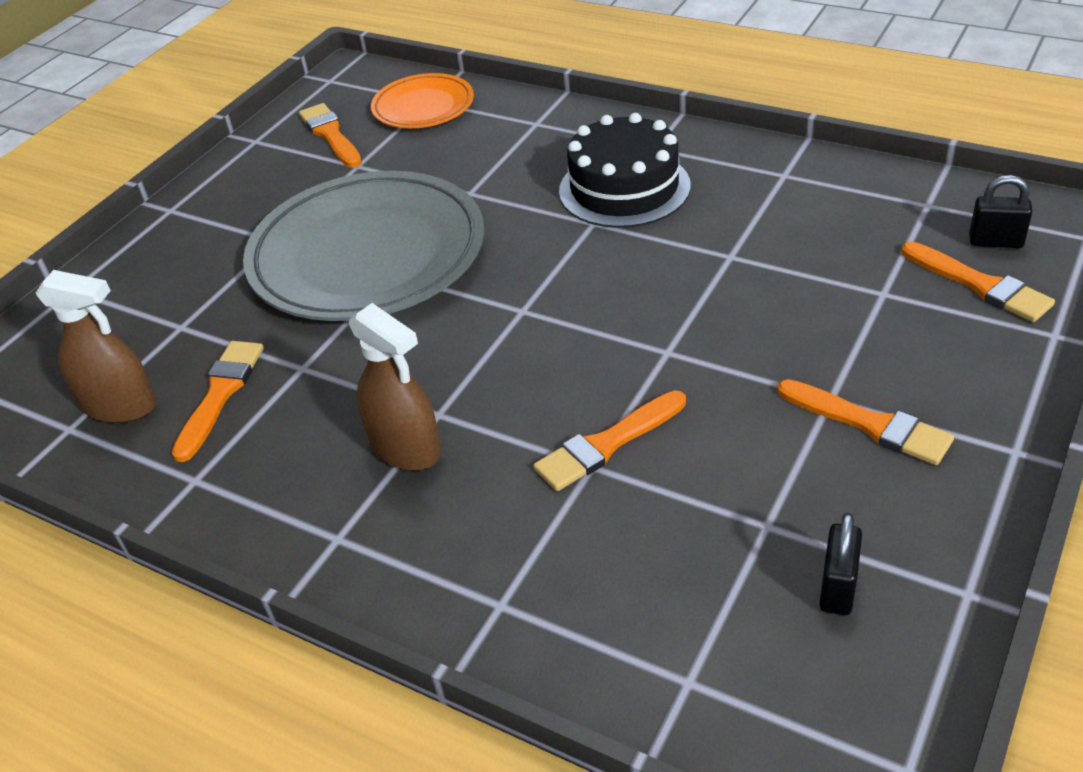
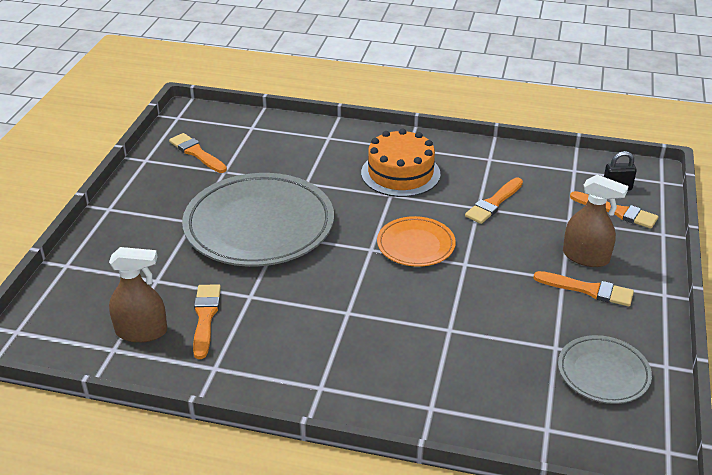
camera: 20 degrees left, 5 degrees down
(405, 447) = (337, 333): brown spray bottle -> brown spray bottle (585, 257)
(423, 107) = (250, 131): orange plate -> orange plate (415, 245)
(607, 443) = (453, 317): orange brush -> orange brush (494, 203)
(624, 188) = (400, 173): black cake -> orange cake
(838, 588) = (603, 373): black padlock -> grey plate

